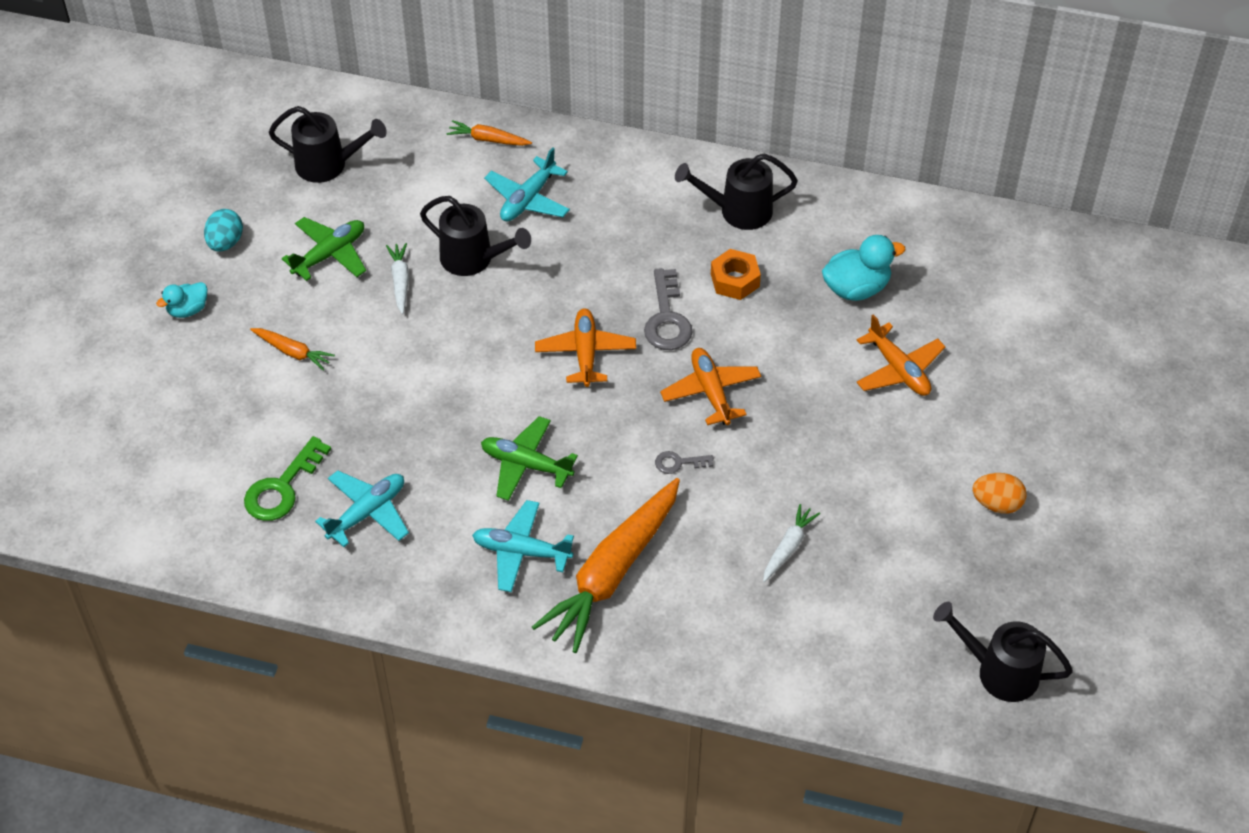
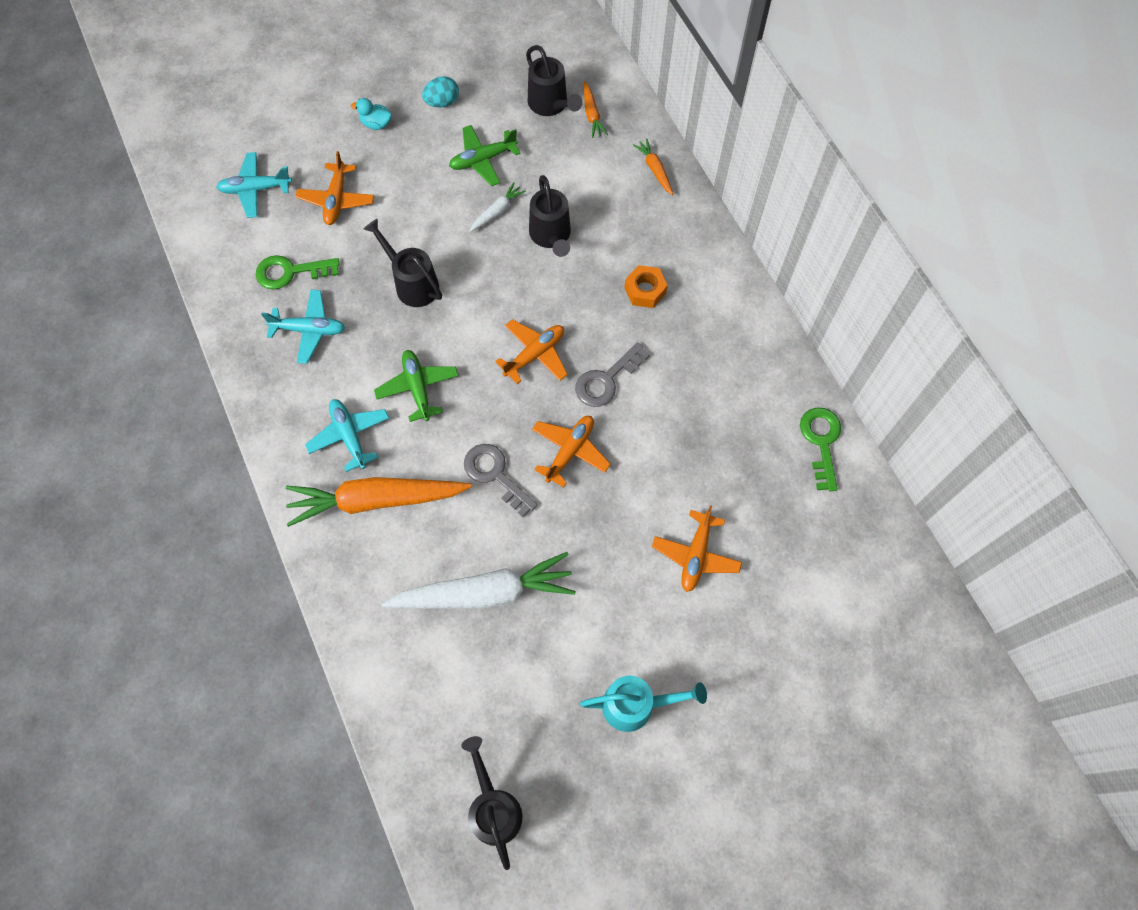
camera: 50 degrees right, 15 degrees up
(240, 397) = (336, 199): none -> orange plane
(292, 352) = (393, 199): orange carrot -> orange carrot (592, 114)
(330, 254) = (483, 160): green plane -> green plane turned 150 degrees clockwise
(528, 199) = (628, 228): turquoise plane -> turquoise plane (255, 189)
(678, 463) = (495, 474): grey key -> grey key, size x1.85
(735, 280) = (676, 396): orange nut -> orange nut (645, 290)
(737, 211) = (737, 354): black watering can -> black watering can (412, 283)
(788, 547) = (484, 592): white carrot -> white carrot, size x2.25
(856, 288) = (742, 476): turquoise duck -> none
(877, 214) = (821, 442): none -> green key
(997, 504) = (636, 705): orange egg -> turquoise watering can

